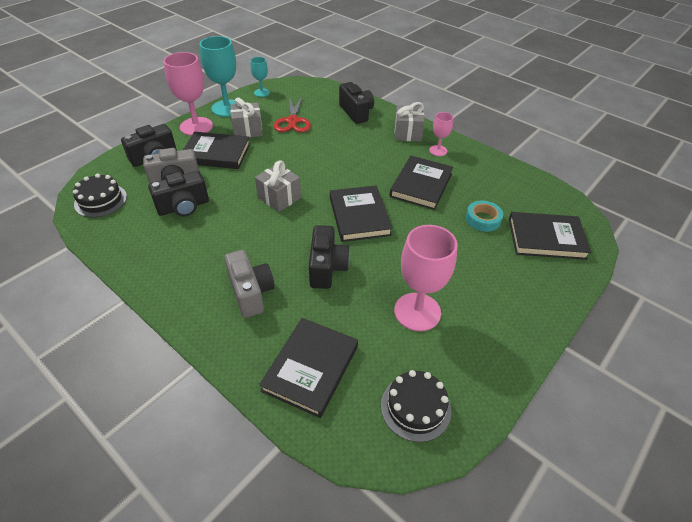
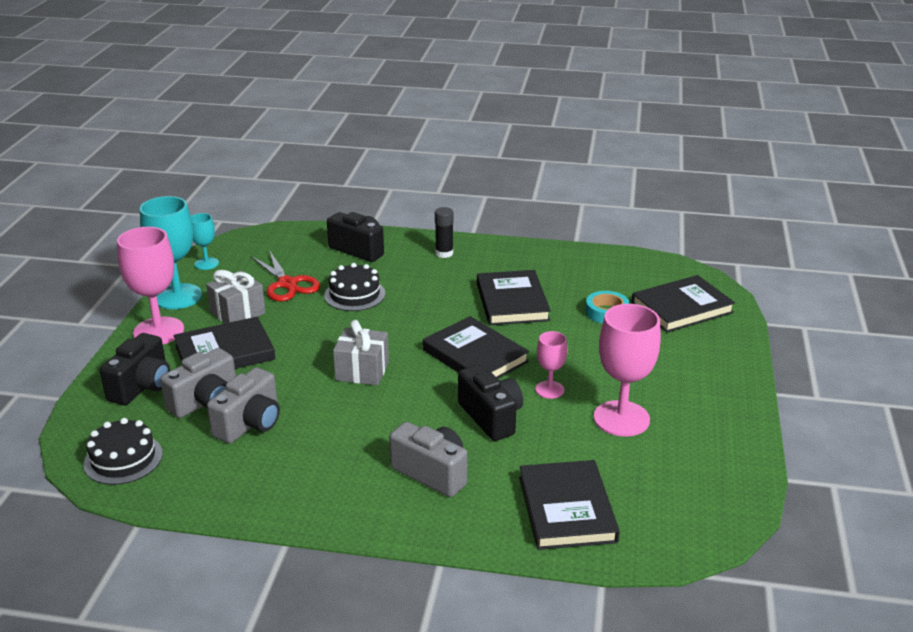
camera: 30 degrees left, 15 degrees down
(183, 207) = (250, 424): black camera -> grey camera
(407, 133) = (444, 253): grey gift -> black glue stick
(415, 407) = (694, 495): black cake -> black cake (354, 294)
(438, 150) = (496, 261): pink goblet -> pink goblet (549, 390)

